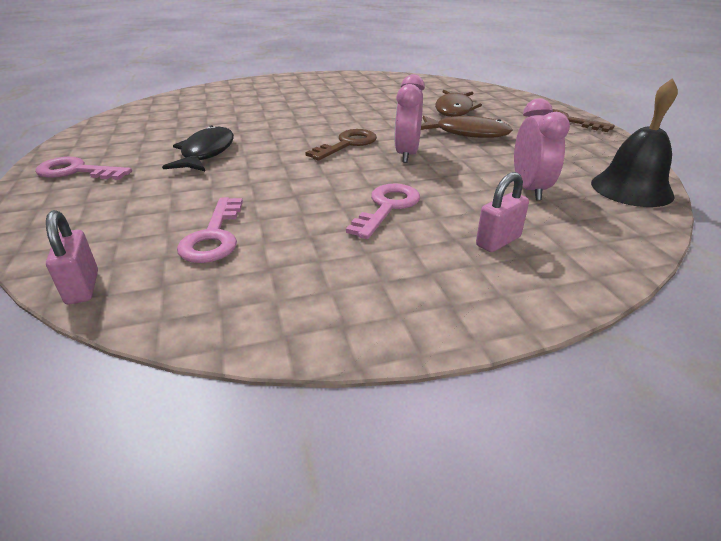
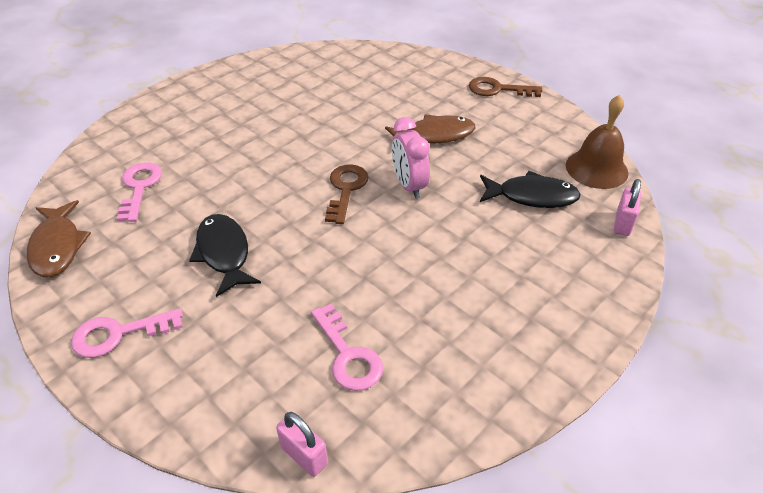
camera: 30 degrees left, 10 degrees up
(387, 207) = (449, 262): pink key -> pink key (139, 187)
(454, 110) = (396, 100): brown fish -> brown fish (57, 247)
(498, 241) = (551, 266): pink padlock -> pink padlock (622, 223)
(529, 189) = (532, 196): pink clock -> black fish
(631, 189) = (596, 168): black bell -> brown bell

